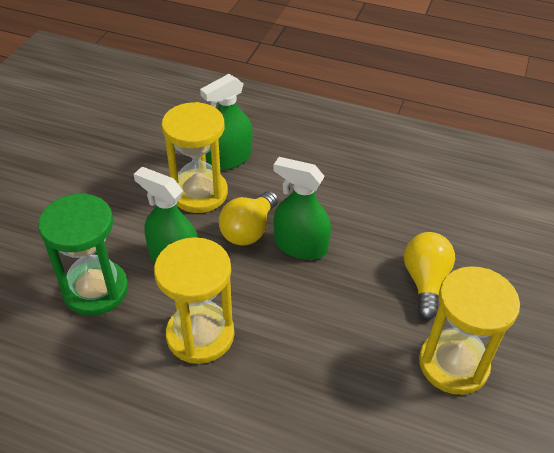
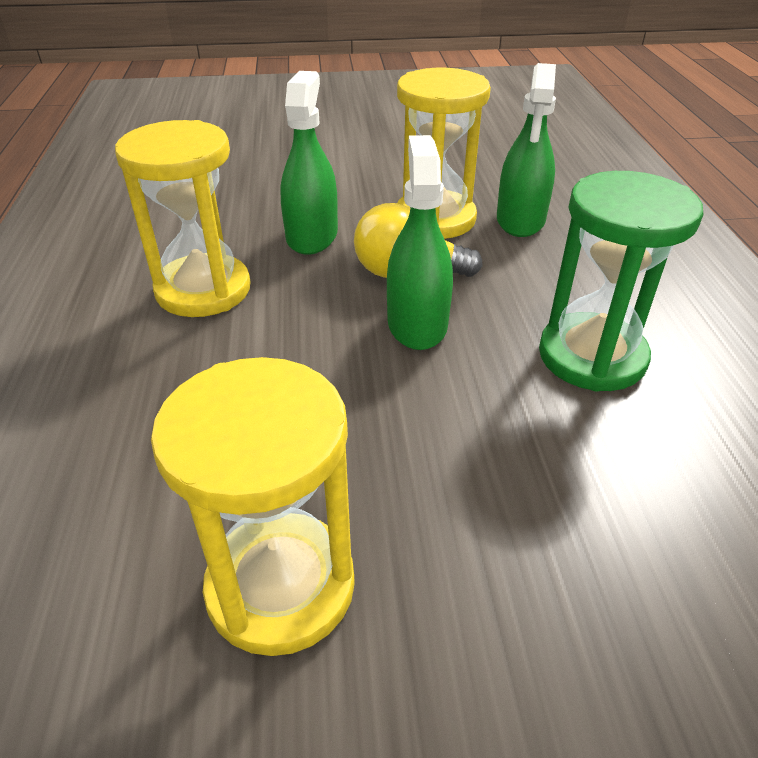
camera: 65 degrees right, 5 degrees down
(96, 290) = (231, 205): green hourglass -> green hourglass (592, 356)
(229, 158) = (520, 220): green spray bottle -> green spray bottle turned 105 degrees counterclockwise
(425, 281) = (456, 489): yellow light bulb -> none

